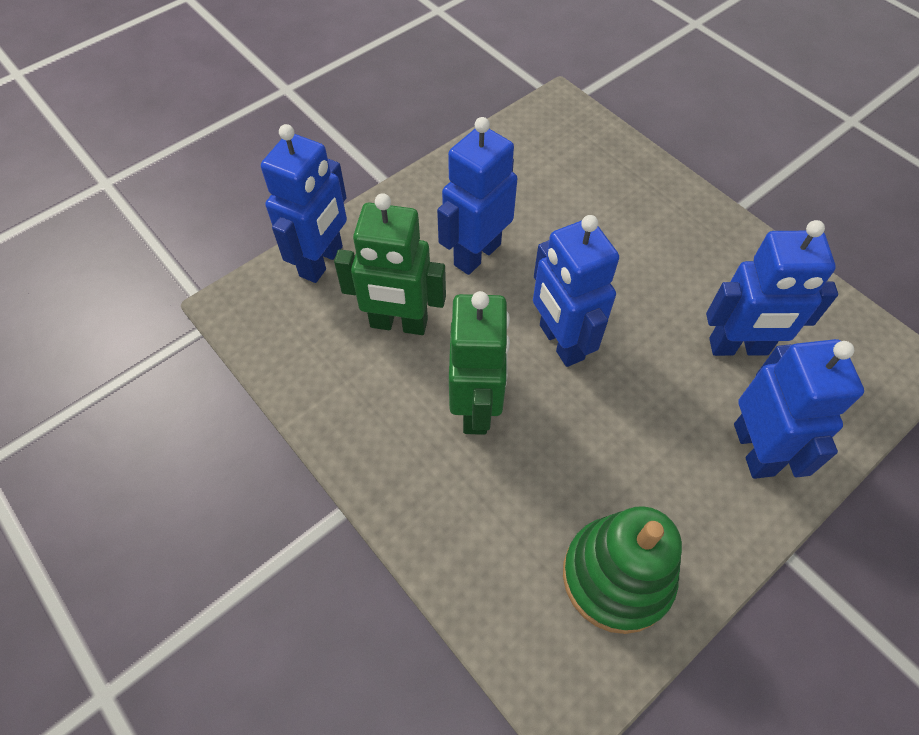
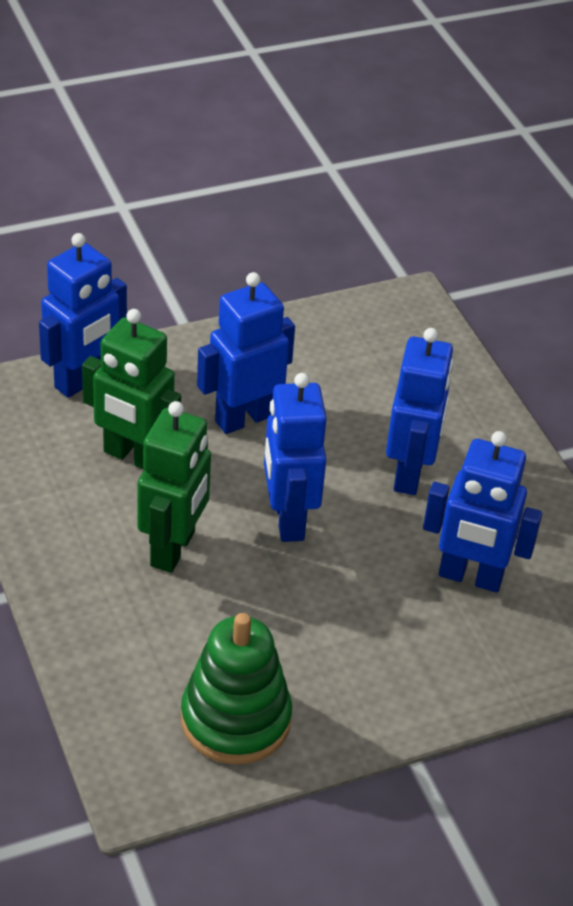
camera: 15 degrees right, 15 degrees down
(754, 449) = (431, 665): blue robot -> blue robot (409, 473)

